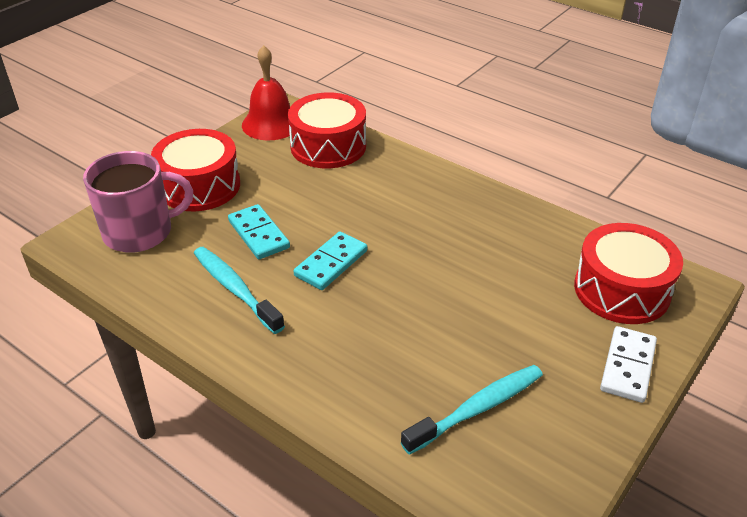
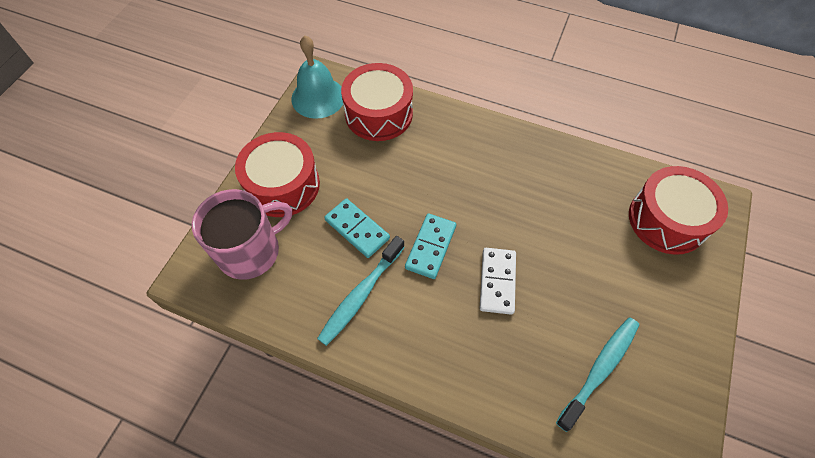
camera: 15 degrees left, 20 degrees up
(235, 289) = (360, 295): turquoise toothbrush -> turquoise toothbrush turned 90 degrees counterclockwise
(271, 124) = (318, 97): red bell -> turquoise bell
(627, 366) = (695, 297): white domino -> white domino (497, 281)

